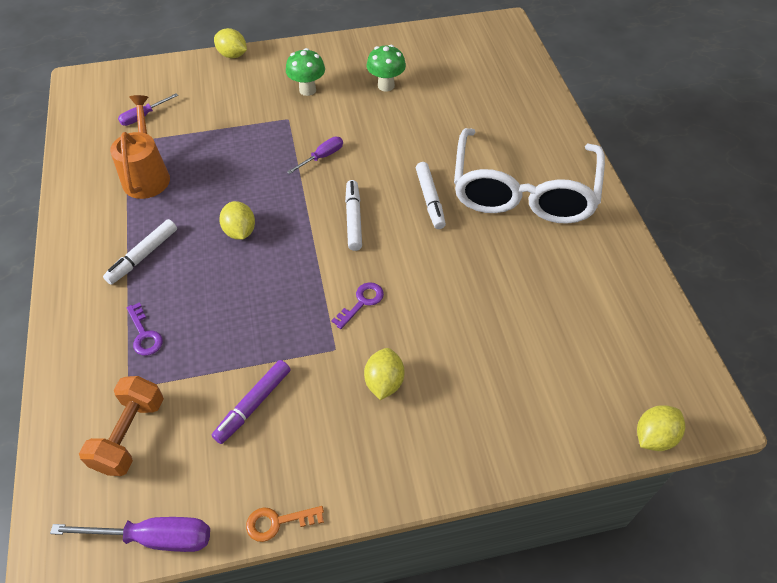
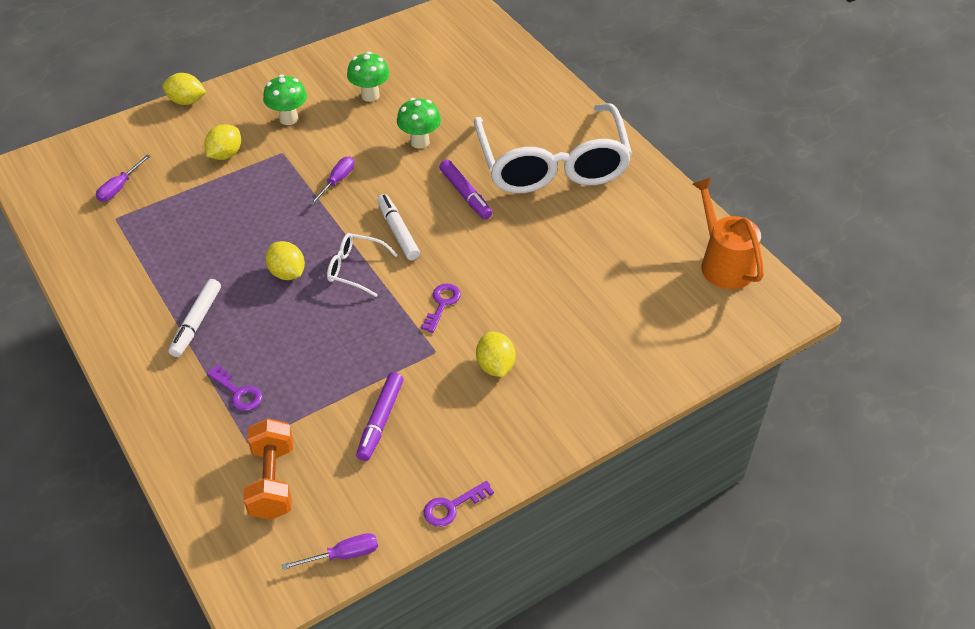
camera: 20 degrees left, 5 degrees down
(147, 175) = (157, 245): orange watering can -> orange watering can (722, 263)
(154, 537) = (343, 555): purple screwdriver -> purple screwdriver, size x0.63
(278, 522) = (452, 506): orange key -> purple key
(300, 245) = (356, 269): none -> white glasses
(410, 139) = (420, 142): none -> green mushroom
(430, 199) = (465, 194): white marker -> purple marker
(654, 436) = (749, 340): yellow lemon -> yellow lemon (225, 154)

